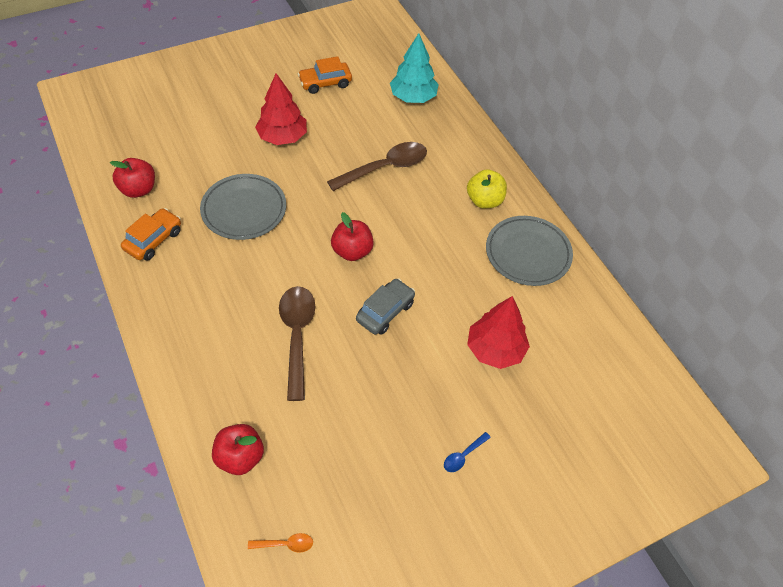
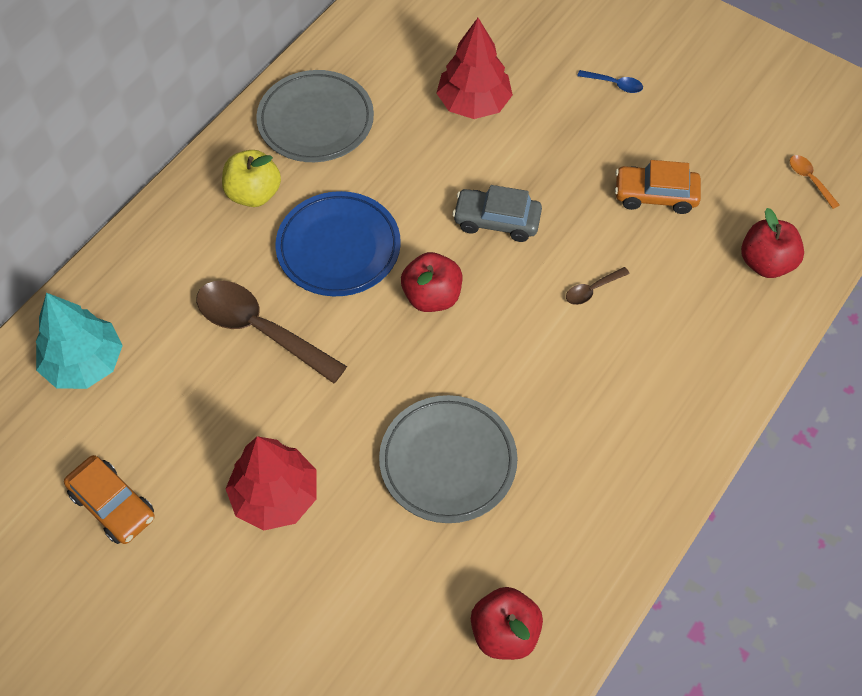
camera: 115 degrees left, 5 degrees up
(153, 240) = (575, 543): orange car -> orange car (655, 195)
(297, 336) = (592, 290): brown spoon -> brown spoon, size x0.44
(418, 223) = (338, 248): none -> blue plate

